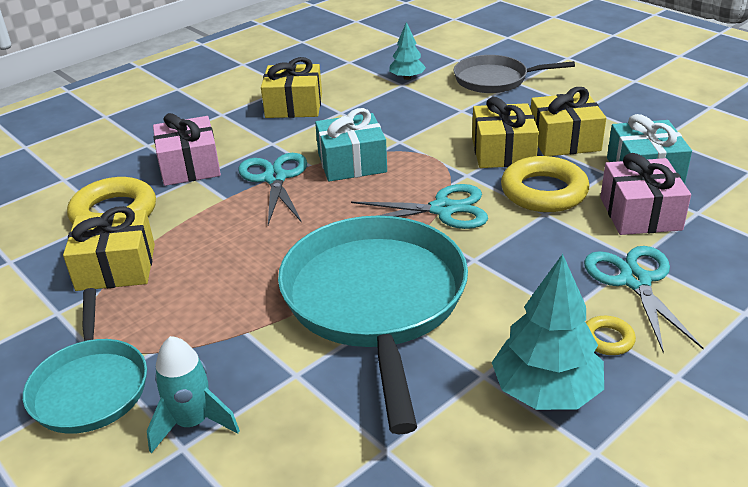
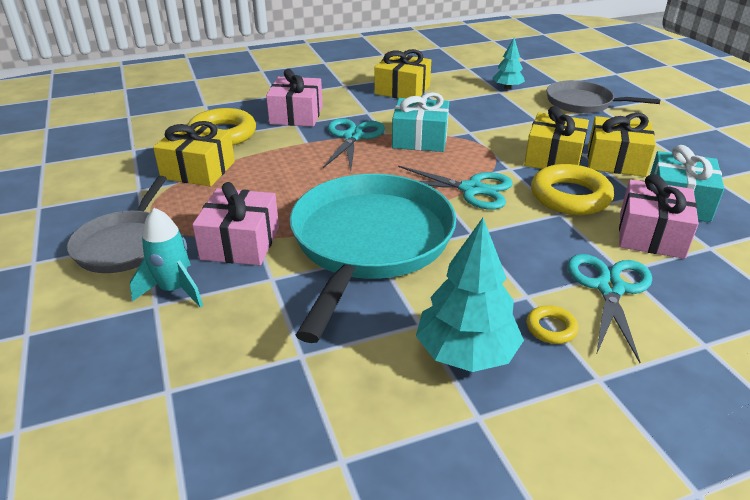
camera: 20 degrees right, 0 degrees up
(90, 387) = (124, 244): turquoise pan -> grey pan
(232, 343) = (240, 243): none -> pink gift

